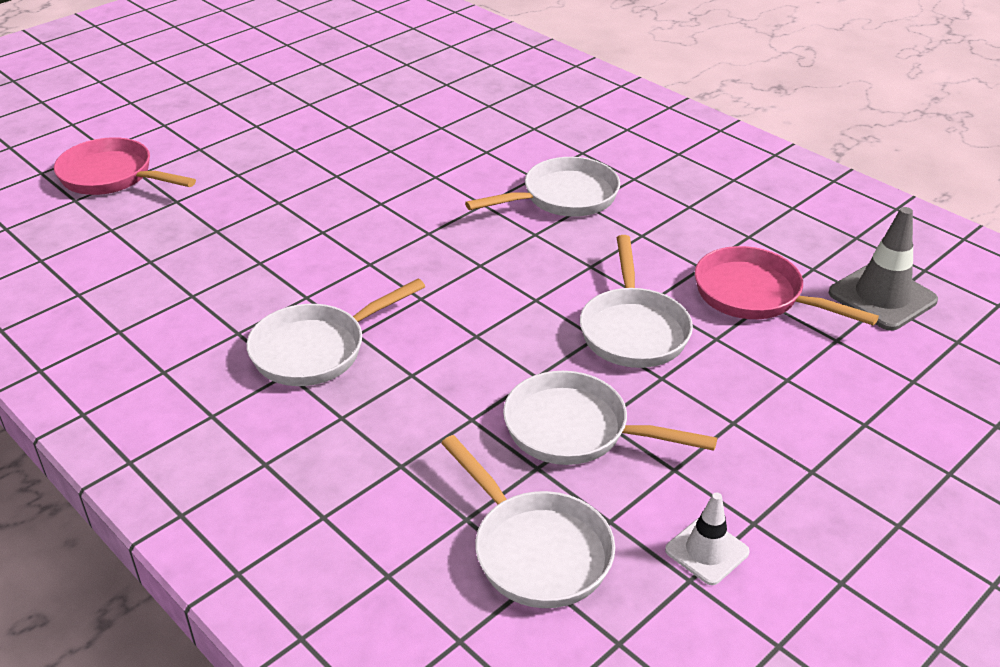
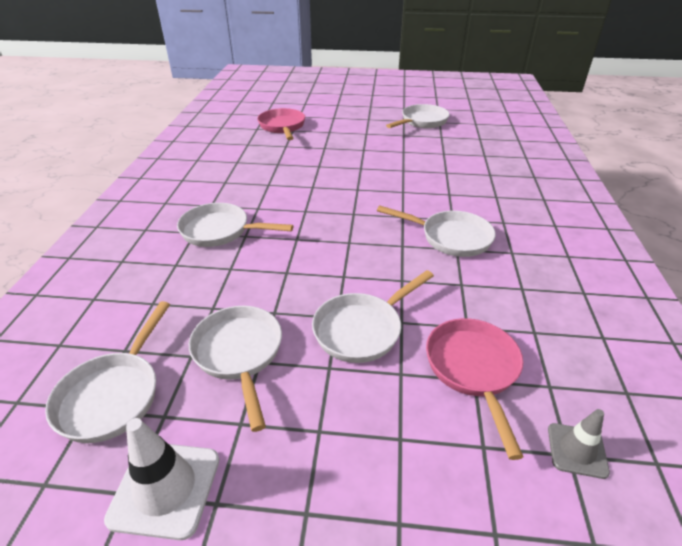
camera: 50 degrees right, 0 degrees up
(299, 73) = (422, 122): none -> white pan
(707, 551) = (165, 488): white traffic cone -> white traffic cone, size x1.62
(882, 297) = (577, 450): grey traffic cone -> grey traffic cone, size x0.62

